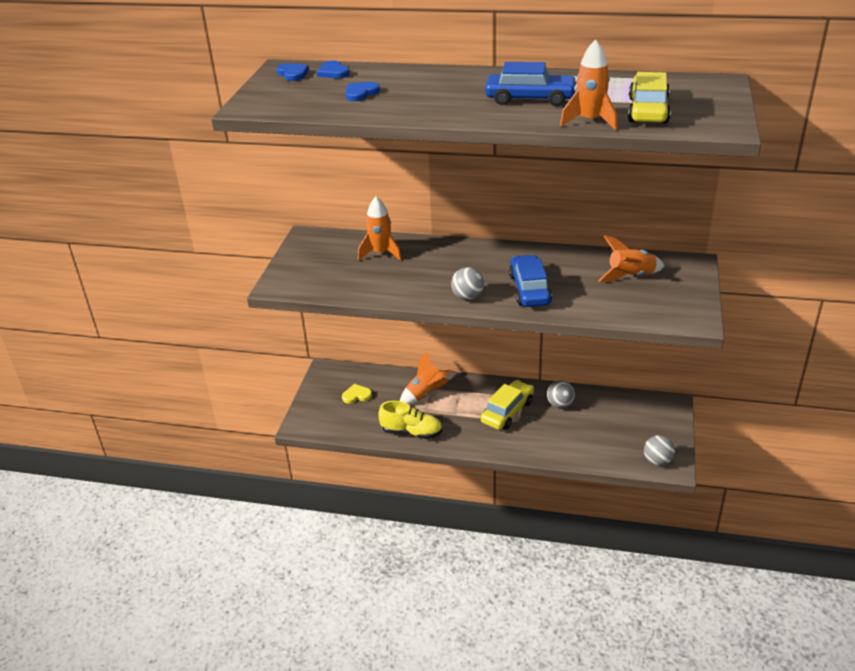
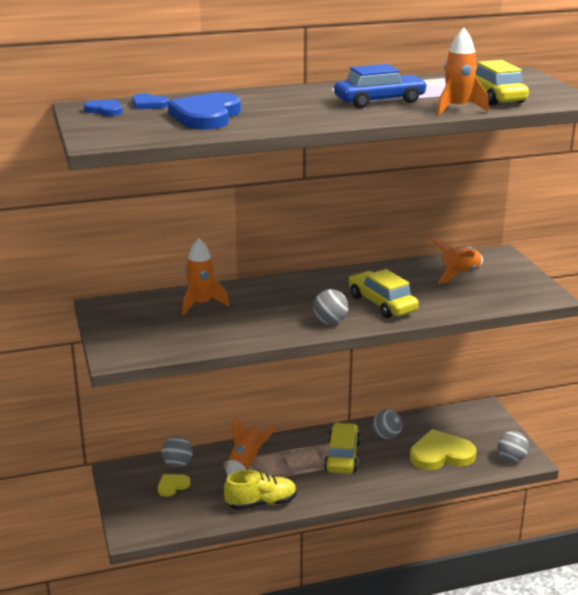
camera: 30 degrees left, 10 degrees down
(361, 93) = (206, 116): blue heart -> blue heart, size x1.97
(373, 378) = (177, 464): none -> grey ball
(529, 289) = (382, 303): blue car -> yellow car
(595, 436) = (441, 454): none -> yellow heart

